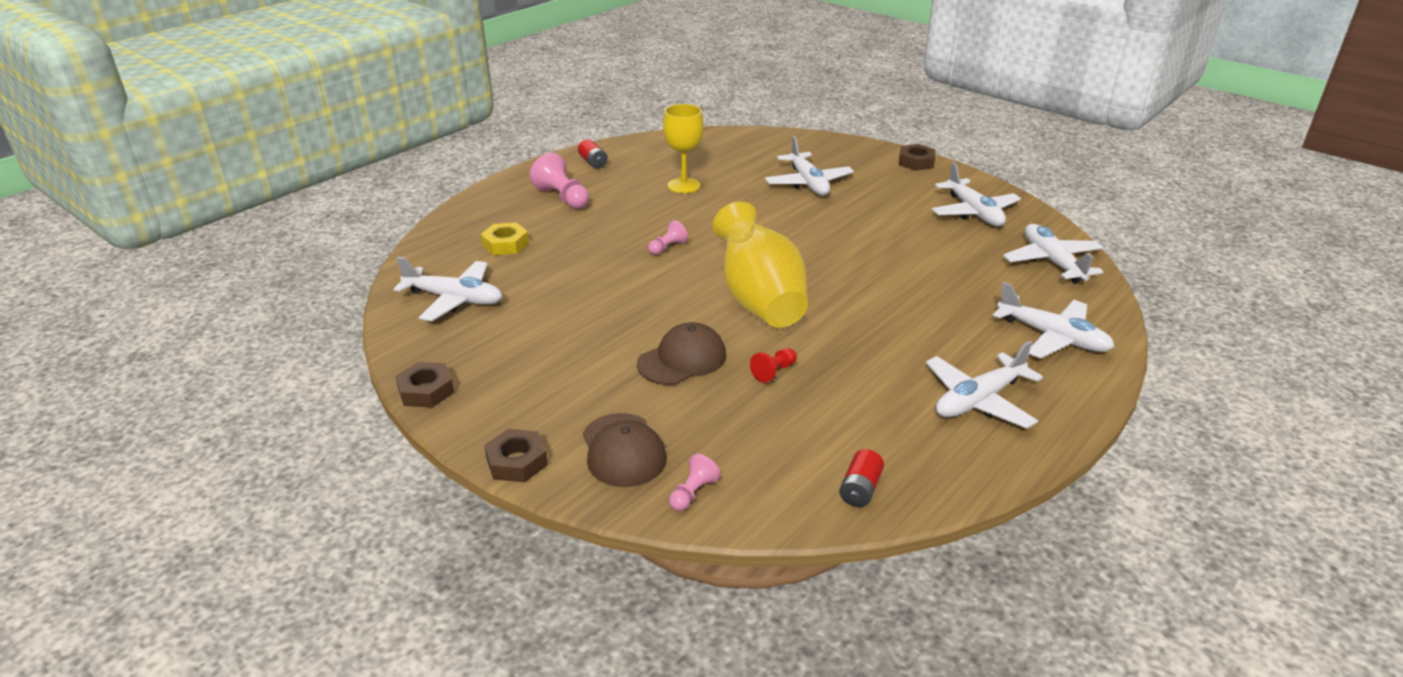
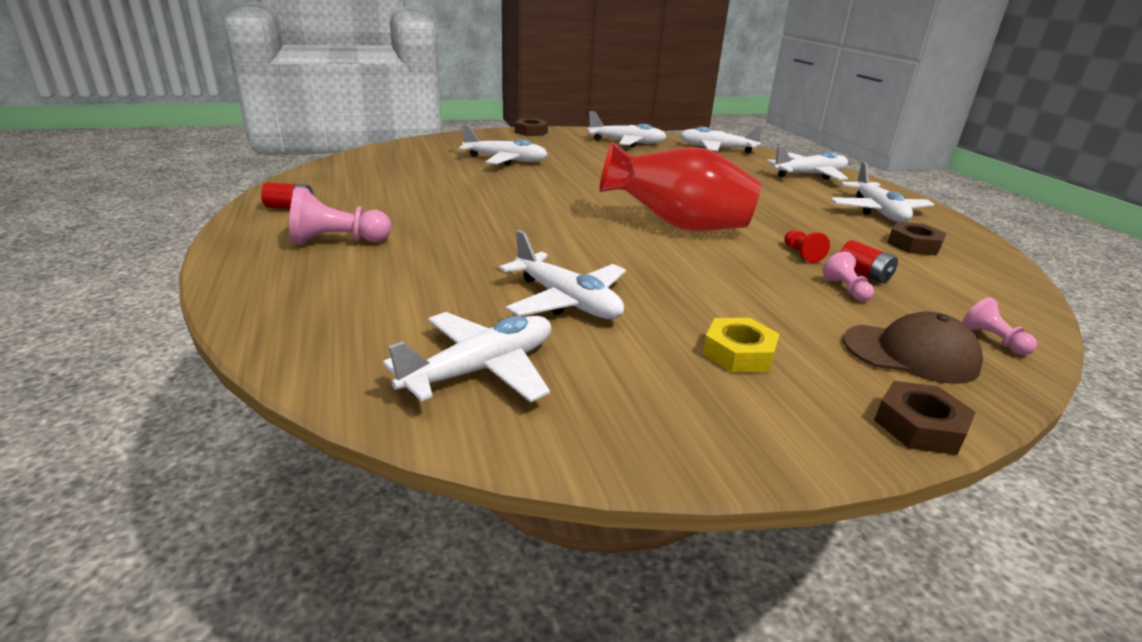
camera: 60 degrees left, 5 degrees down
(426, 391) = (711, 457): brown nut -> brown nut (914, 245)
(505, 244) = (390, 299): yellow nut -> yellow nut (738, 353)
(562, 297) = (567, 301): none -> white plane
(667, 247) = (535, 229): pink pawn -> pink pawn (846, 289)
(682, 359) = (754, 281): brown cap -> none
(684, 186) = (425, 192): yellow goblet -> none
(759, 300) = (678, 226): yellow vase -> red vase
(860, 489) = (990, 275): red battery -> red battery (863, 274)

